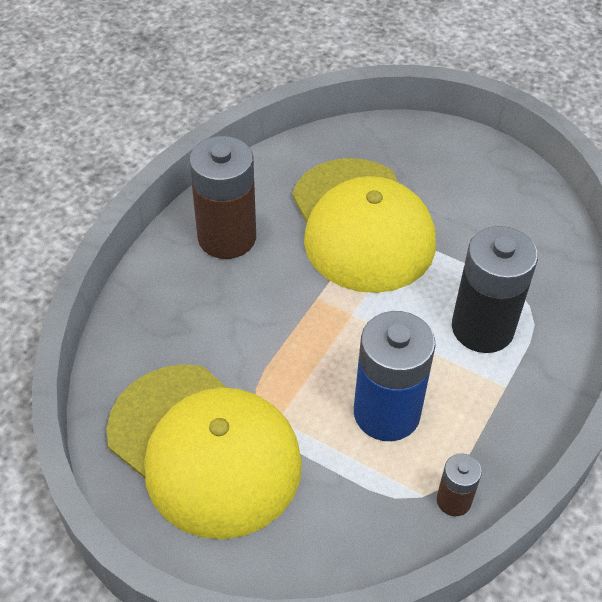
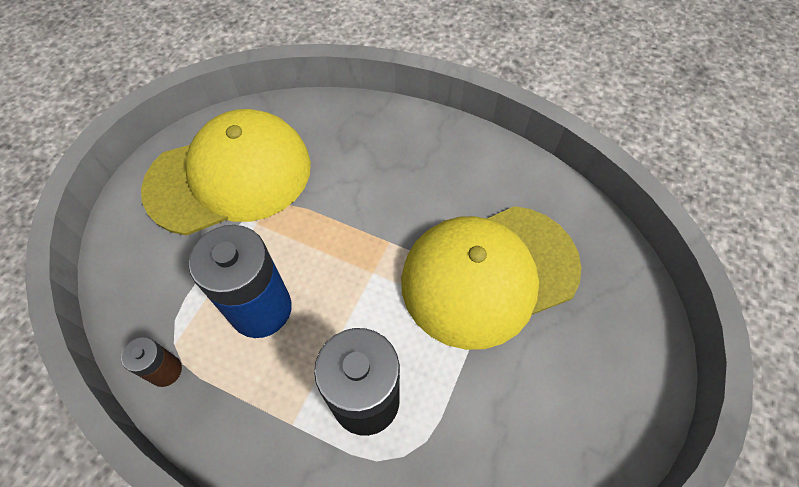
camera: 85 degrees right, 10 degrees up
(204, 449) = (230, 176): yellow cap -> yellow cap turned 150 degrees counterclockwise
(227, 237) = (450, 164): brown battery -> none

